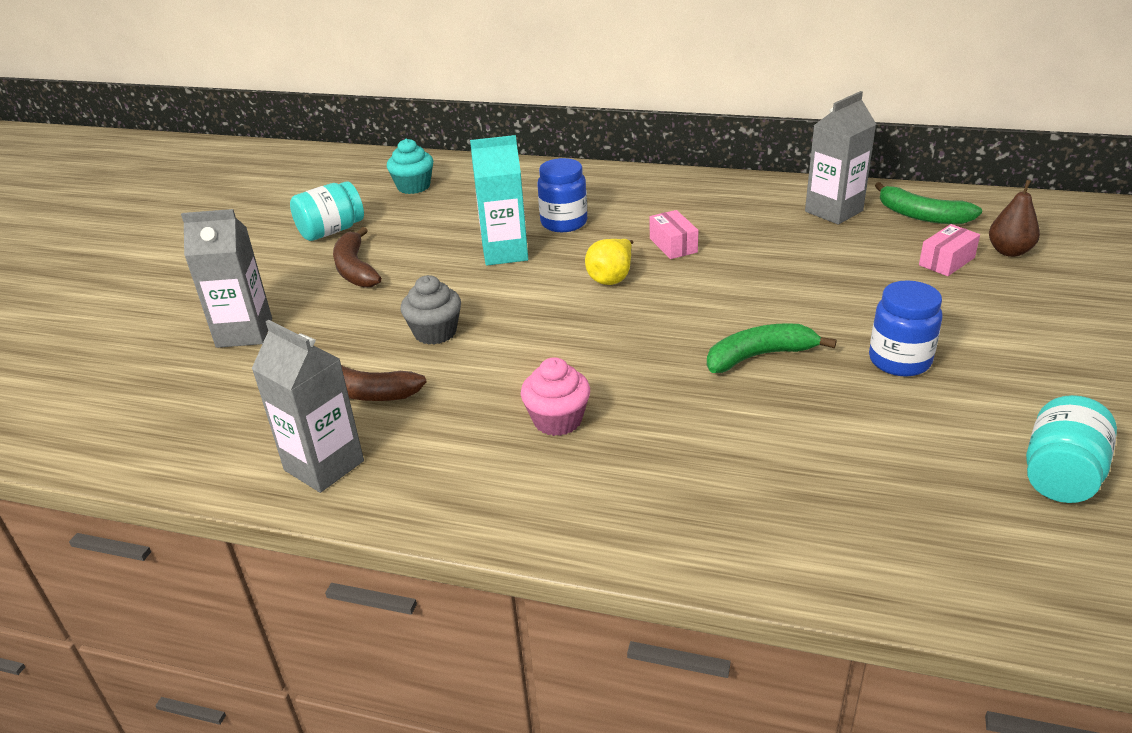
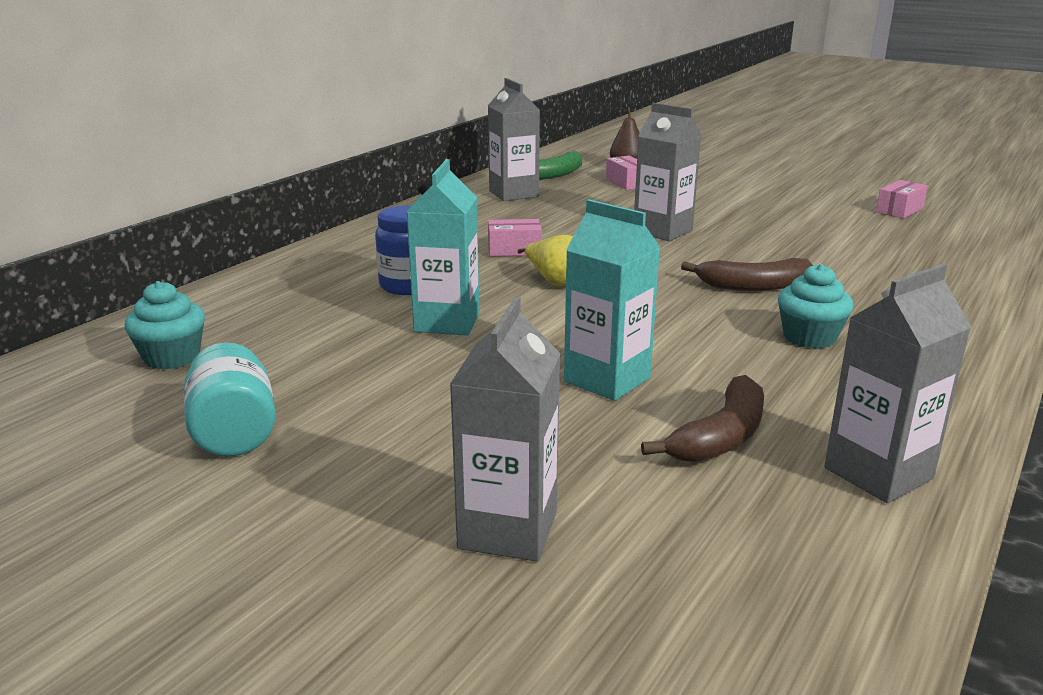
camera: 75 degrees left, 10 degrees down
(355, 269) = (387, 420): brown banana -> brown banana (753, 286)
(435, 332) = (607, 380): grey cupcake -> turquoise carton
(557, 420) = (809, 337): pink cupcake -> turquoise cupcake
(759, 356) = (732, 252): green banana -> none
(792, 307) = (662, 231): none -> grey carton
(899, 361) = (757, 218): blue jar -> none
(1061, 475) = (899, 210): turquoise jar -> pink box

